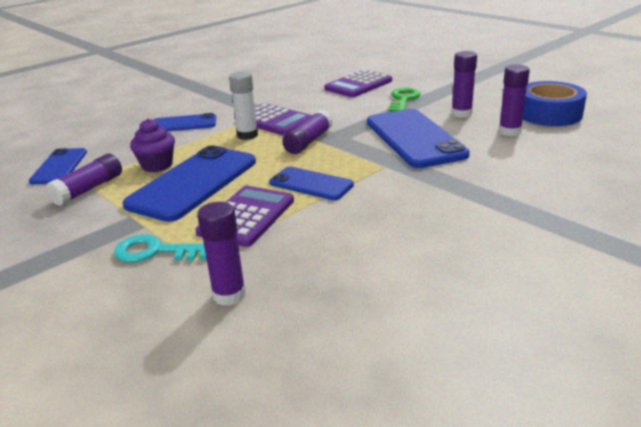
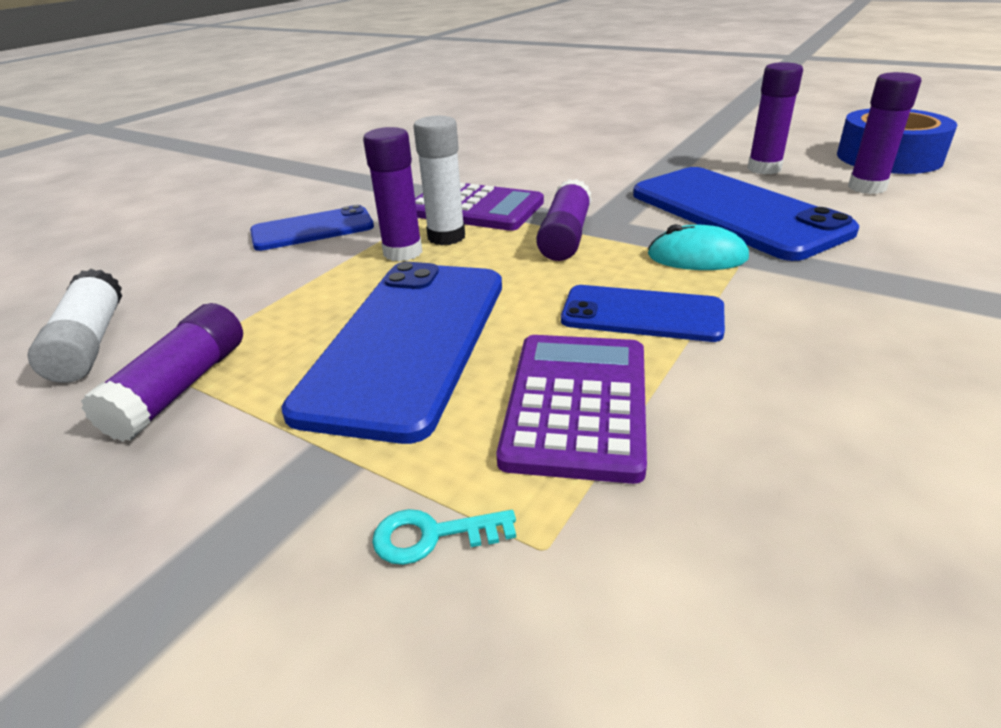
camera: 15 degrees left, 5 degrees up
(59, 166) = (89, 343): blue phone -> white glue stick
(155, 251) = (433, 536): turquoise key -> turquoise key, size x0.58
(157, 165) = (307, 314): purple cupcake -> none
(229, 295) = (716, 647): purple glue stick -> purple glue stick (403, 252)
(358, 85) = (564, 143): purple calculator -> none
(367, 160) = (697, 257): none -> turquoise mouse
(403, 99) = (654, 157): green key -> none

